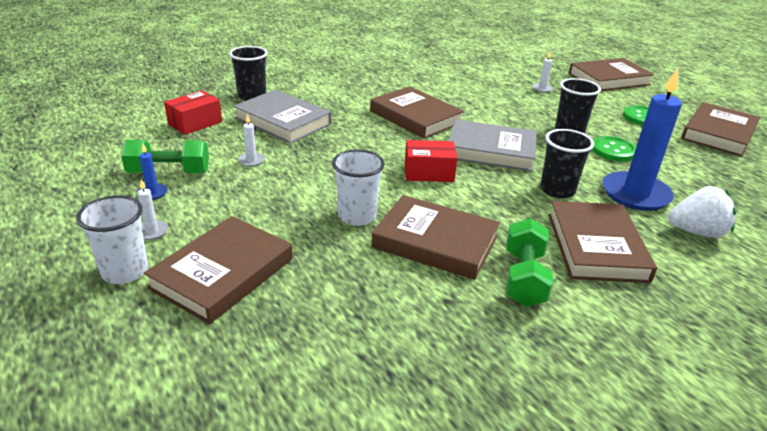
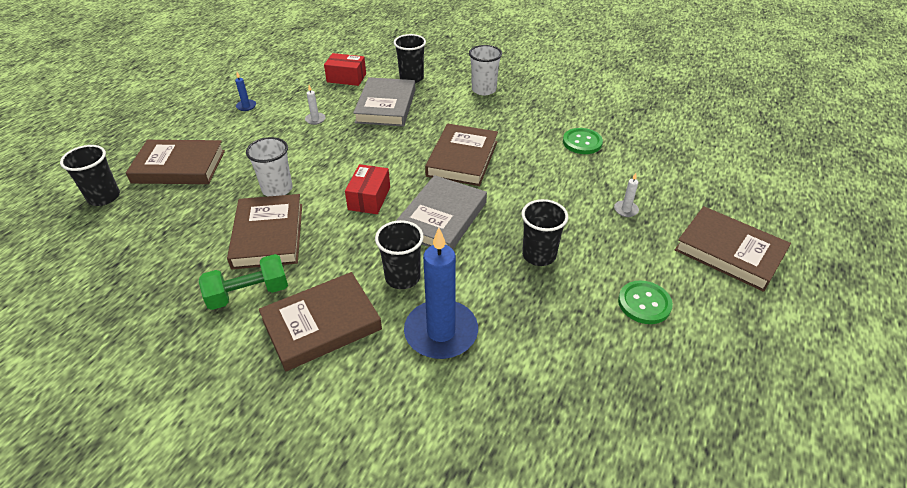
camera: 60 degrees right, 10 degrees up
(125, 271) = (163, 136): white cup -> white cup (484, 90)
(152, 231) = (205, 126): white candle -> none
(169, 172) = (274, 100): green dumbbell -> none
(214, 358) = (104, 197): none -> black cup
(429, 172) = (369, 198): red box -> red box turned 45 degrees clockwise
(491, 150) = (441, 218): grey book -> grey book turned 45 degrees clockwise
(613, 150) = (526, 297): green button -> green button (582, 142)
(696, 232) = (399, 392): white strawberry -> none
(718, 133) = (678, 382): brown book -> none

